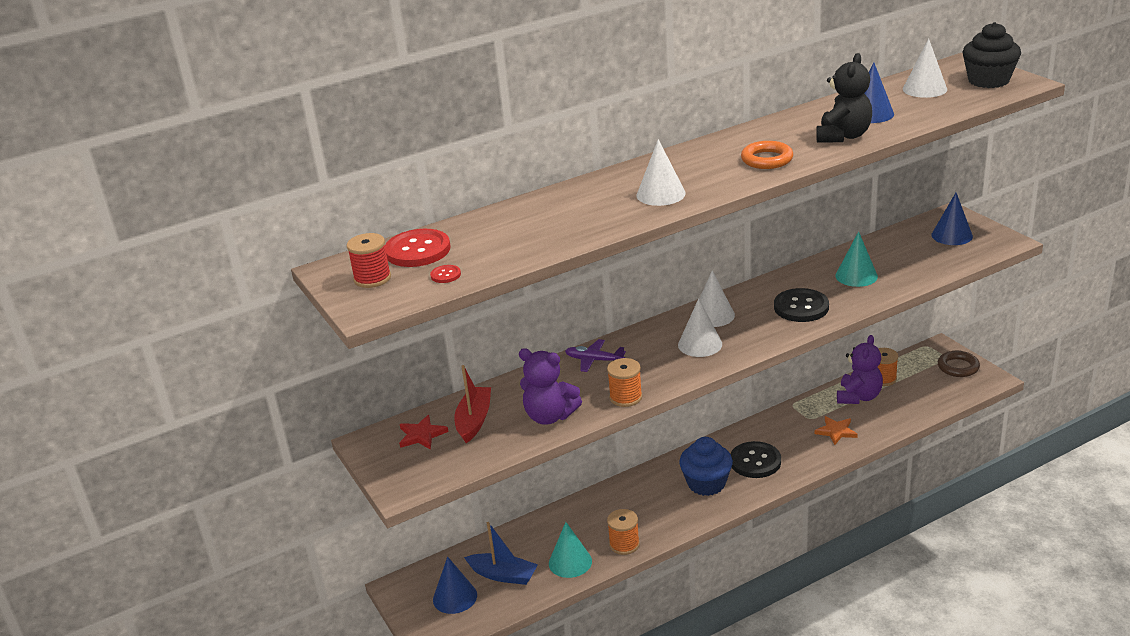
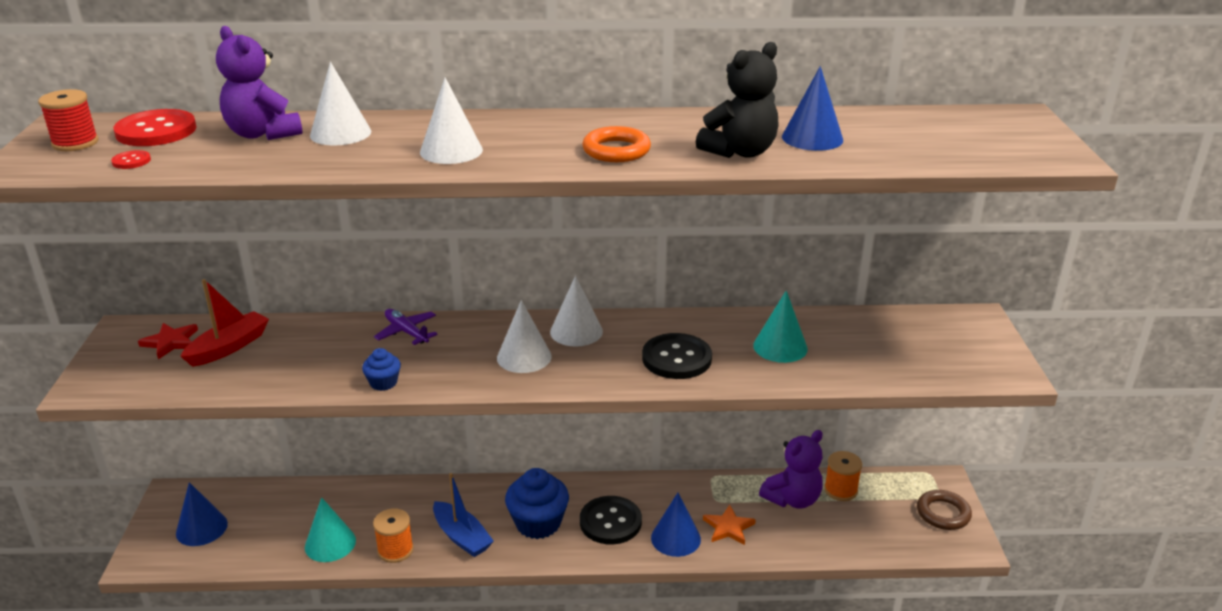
camera: 25 degrees right, 0 degrees up
(503, 575) = (262, 527): blue boat -> blue boat (462, 537)
(549, 416) = (293, 372): purple teddy bear -> purple teddy bear (263, 134)
(625, 397) = (383, 383): orange spool -> blue cupcake
(924, 89) = (921, 130): white cone -> white cone (340, 133)
(952, 235) = (949, 342): blue cone -> blue cone (675, 538)
(988, 80) = (1017, 143): black cupcake -> none

